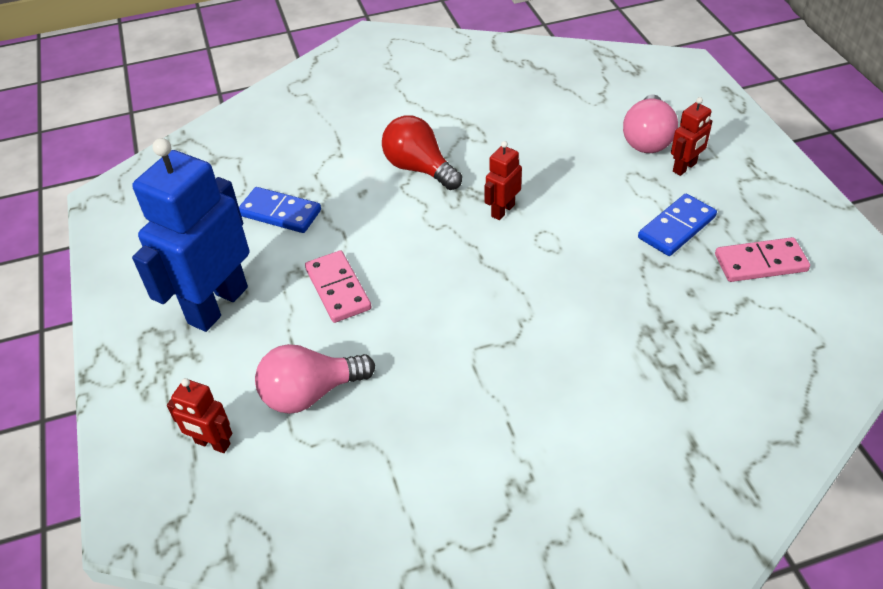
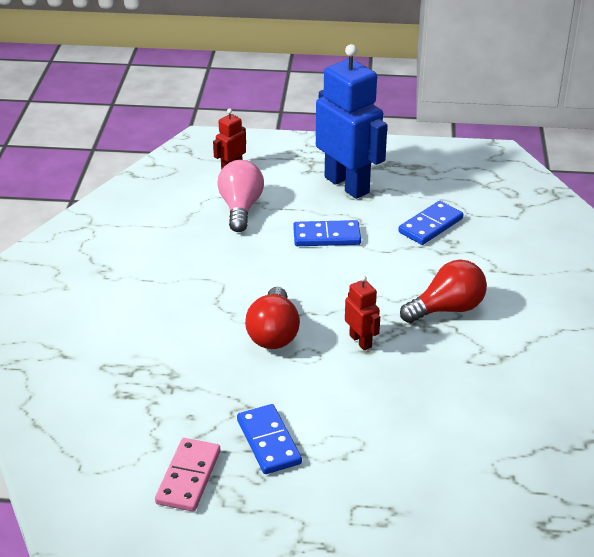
camera: 110 degrees right, 10 degrees down
(338, 289) = (326, 236): pink domino -> blue domino
(532, 275) = (273, 333): none -> red light bulb
(647, 139) = (408, 478): pink light bulb -> none
(685, 167) = (347, 487): red robot -> none

